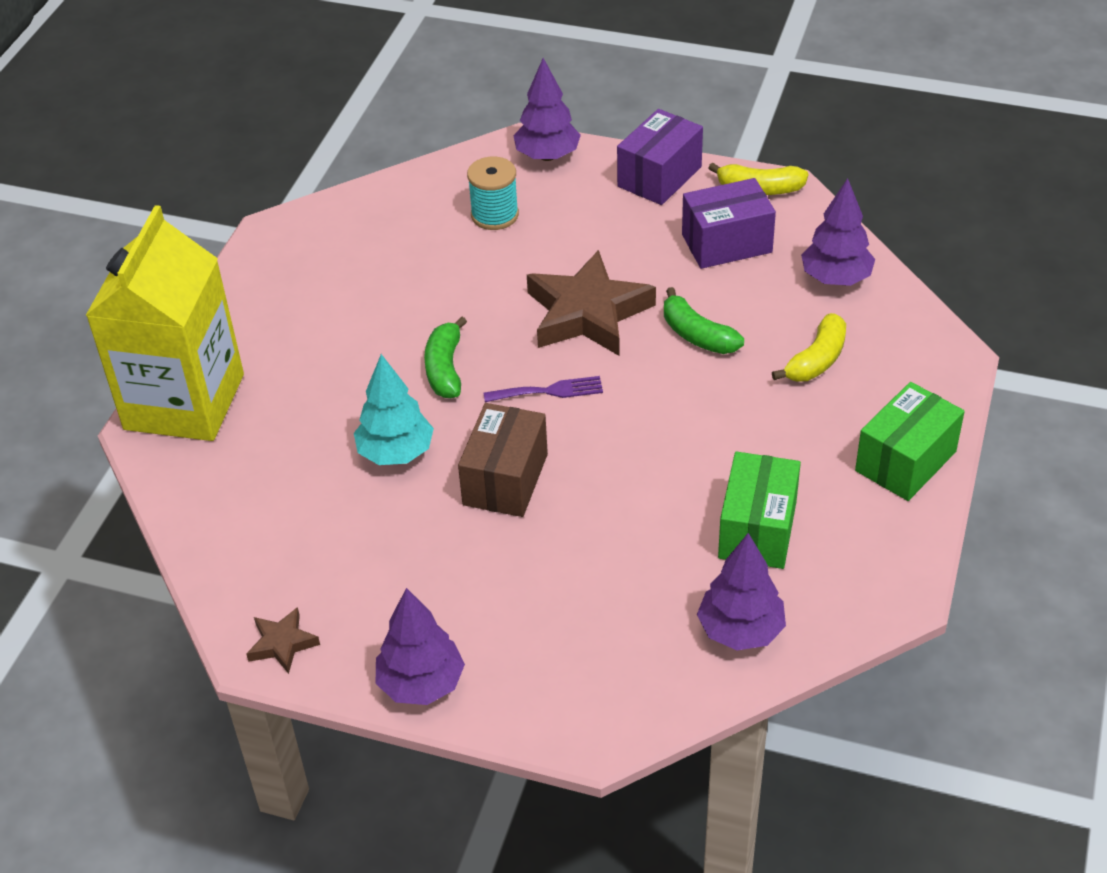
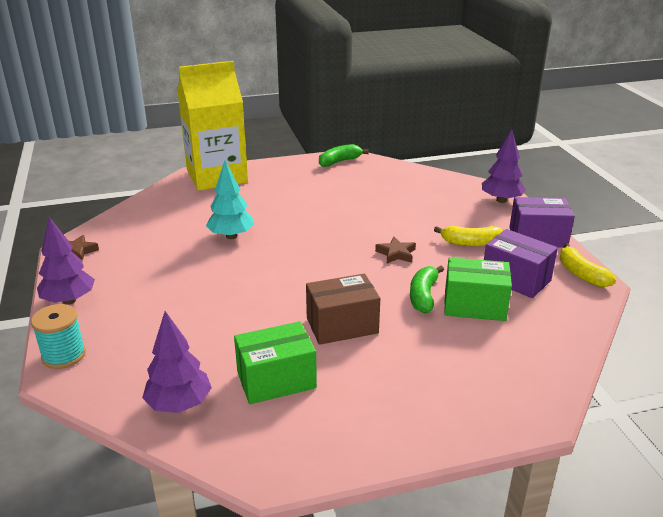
camera: 55 degrees right, 15 degrees down
(445, 369) = (305, 228): green banana -> green banana (339, 161)
(494, 215) = (435, 202): turquoise spool -> turquoise spool (64, 355)
(505, 479) = (240, 273): brown box -> brown box (342, 325)
(549, 391) = (321, 263): purple fork -> none
(587, 313) = (396, 254): brown star -> brown star, size x0.47
(816, 360) = (457, 351): yellow banana -> yellow banana (470, 243)
(836, 278) = (544, 332): purple tree -> none
(905, 461) = (404, 429): green box -> green box (474, 305)

